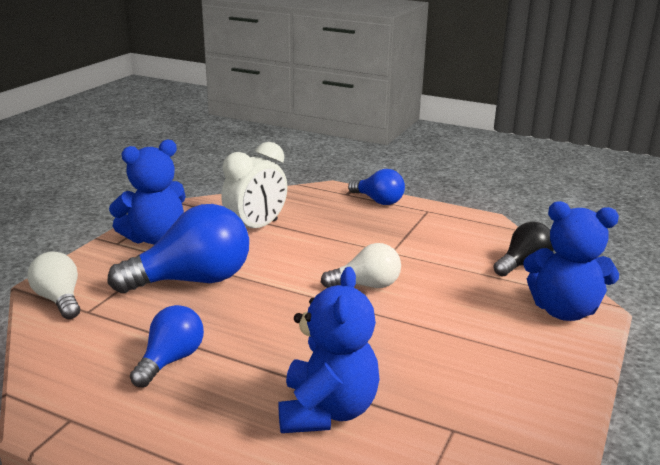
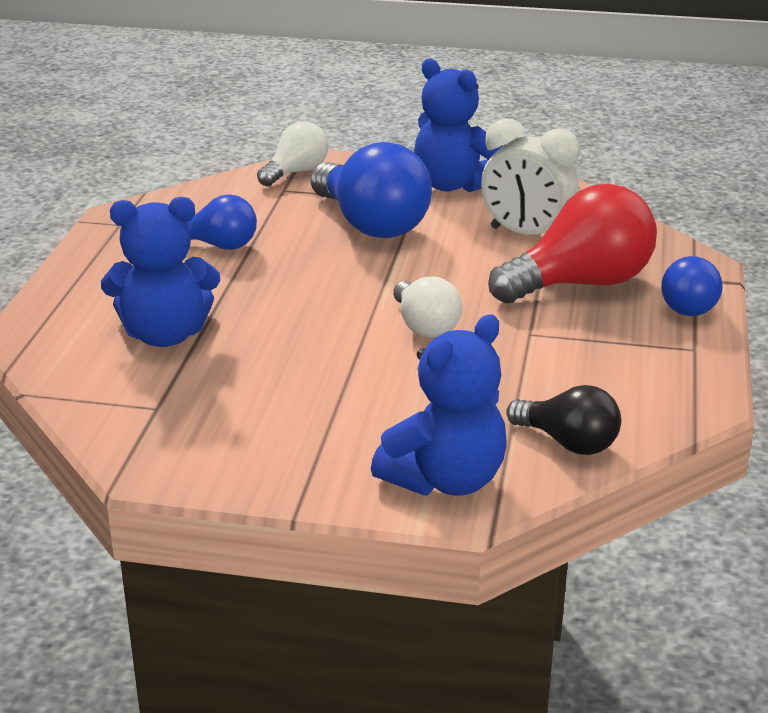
camera: 75 degrees right, 5 degrees up
(335, 225) = (580, 284): none -> red light bulb
(563, 310) = (445, 479): blue teddy bear -> blue teddy bear turned 135 degrees counterclockwise

